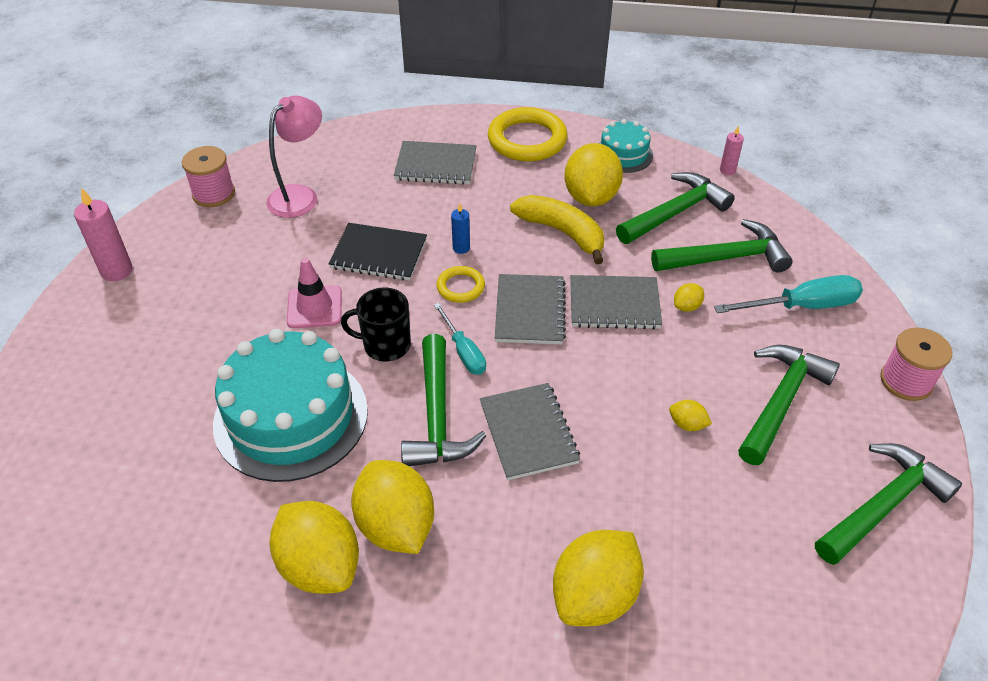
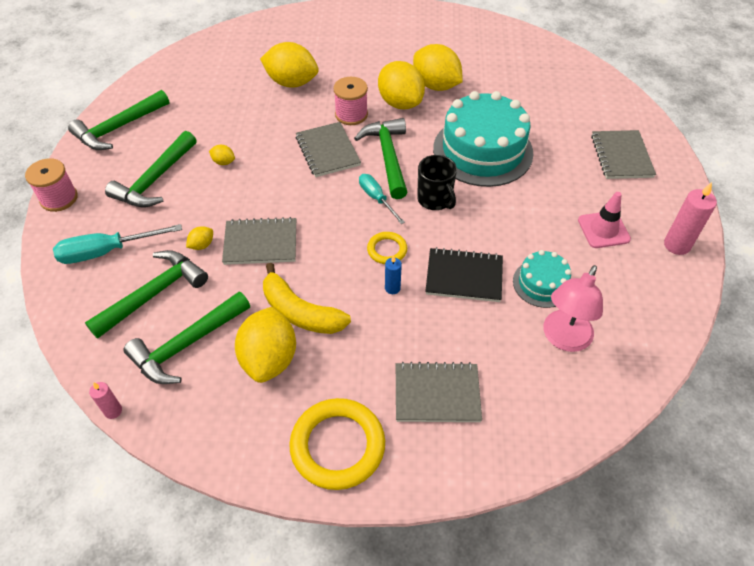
camera: 175 degrees right, 5 degrees up
(214, 194) = (650, 335): pink spool -> pink spool (351, 114)
(314, 307) = (499, 225): pink traffic cone -> pink traffic cone (603, 230)
(385, 345) = (435, 199): black mug -> black mug turned 60 degrees clockwise
(530, 311) = (329, 233): grey notebook -> grey notebook (621, 156)
(595, 596) = (291, 82): yellow lemon -> yellow lemon turned 75 degrees clockwise
(623, 154) = (225, 429): turquoise cake -> turquoise cake (542, 283)
(726, 258) = (154, 294): green hammer -> green hammer turned 150 degrees clockwise

